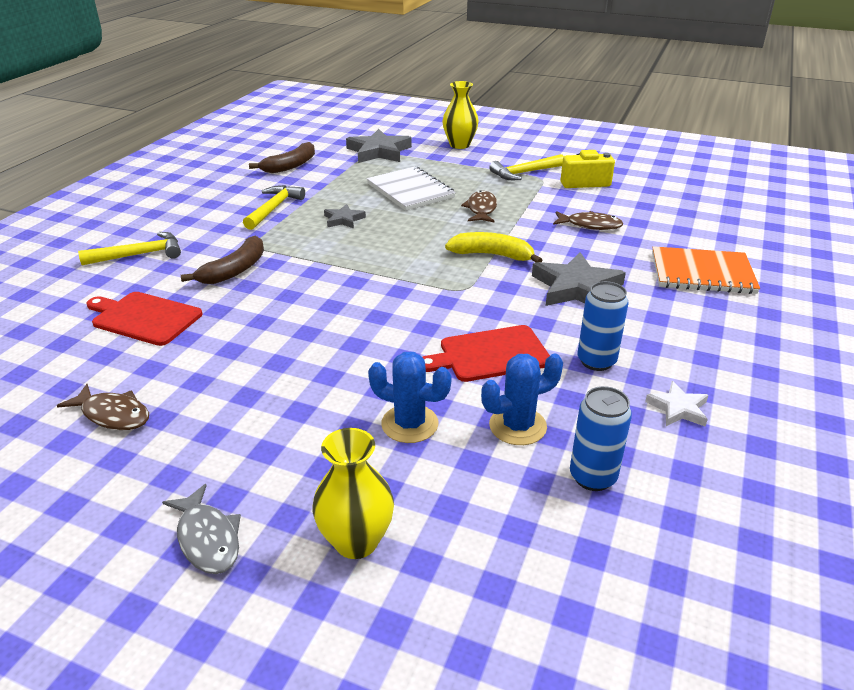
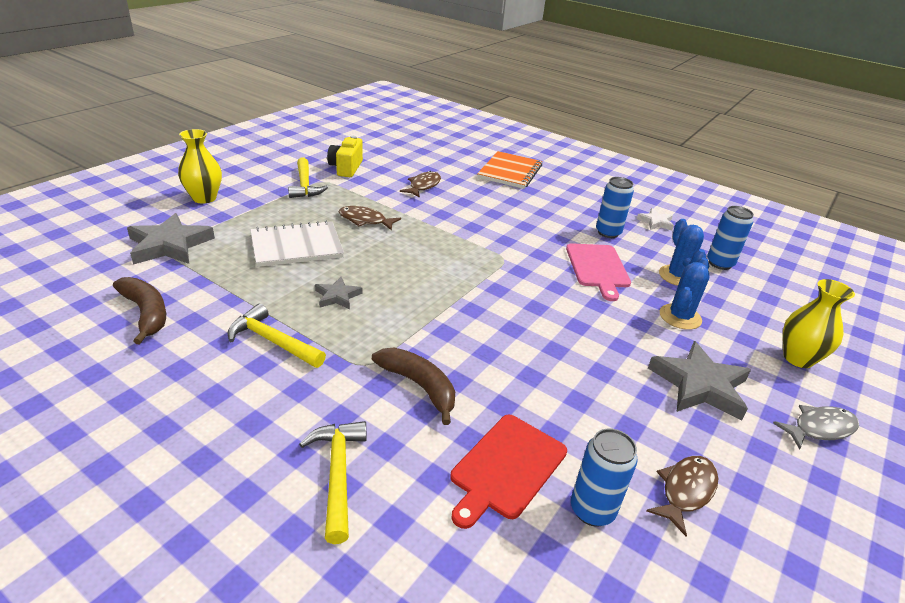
camera: 80 degrees left, 0 degrees up
(97, 361) = (592, 510): none -> blue can
(490, 355) = (598, 268): red cutting board -> pink cutting board
(492, 255) = (453, 234): yellow banana -> none
(576, 288) = (516, 215): grey star -> grey star (699, 385)

